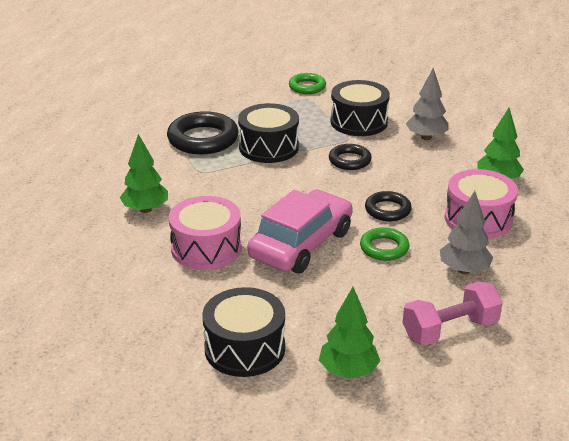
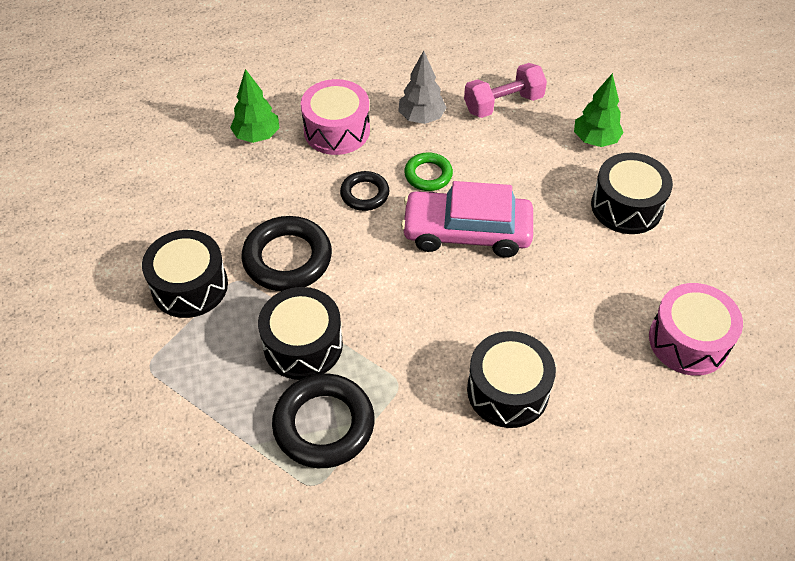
camera: 120 degrees left, 20 degrees up
(145, 209) = (508, 390): green tree -> black drum
(206, 248) = (529, 299): pink drum -> pink drum (688, 341)
(307, 87) = (112, 382): green ring -> none
(349, 160) = (287, 258): black ring -> black ring, size x1.73
(426, 137) = (196, 214): grey tree -> none
(450, 330) = (503, 104): pink dumbbell -> pink dumbbell turned 60 degrees counterclockwise

